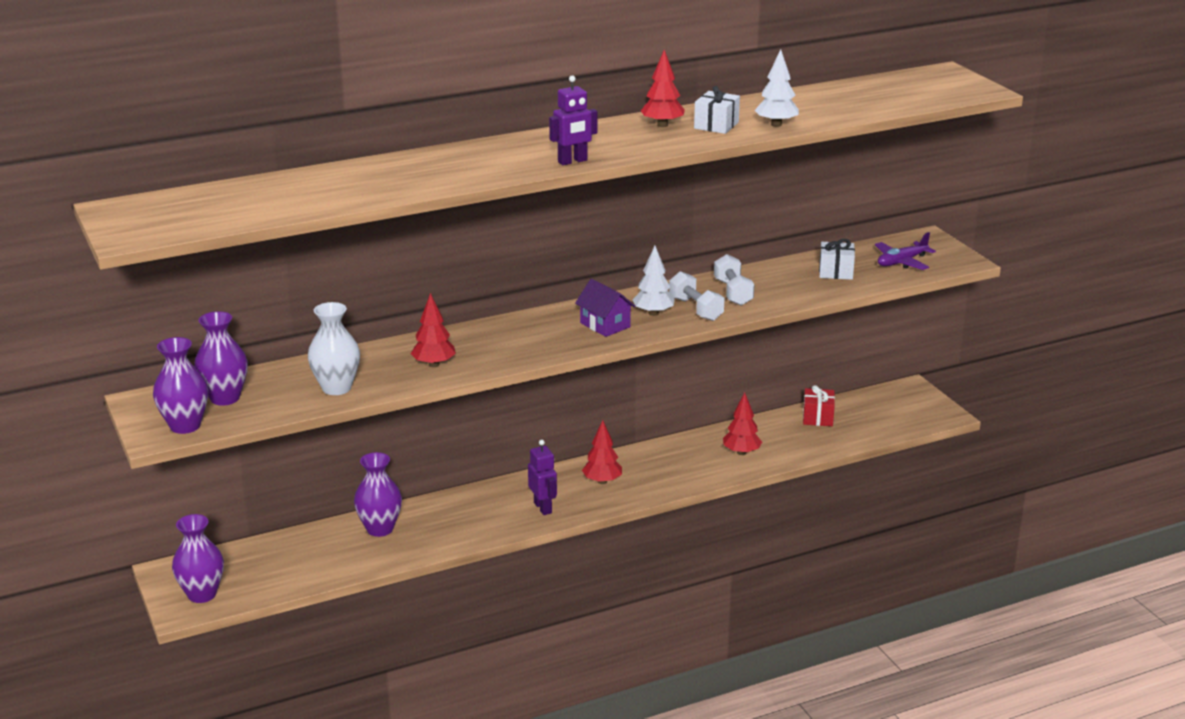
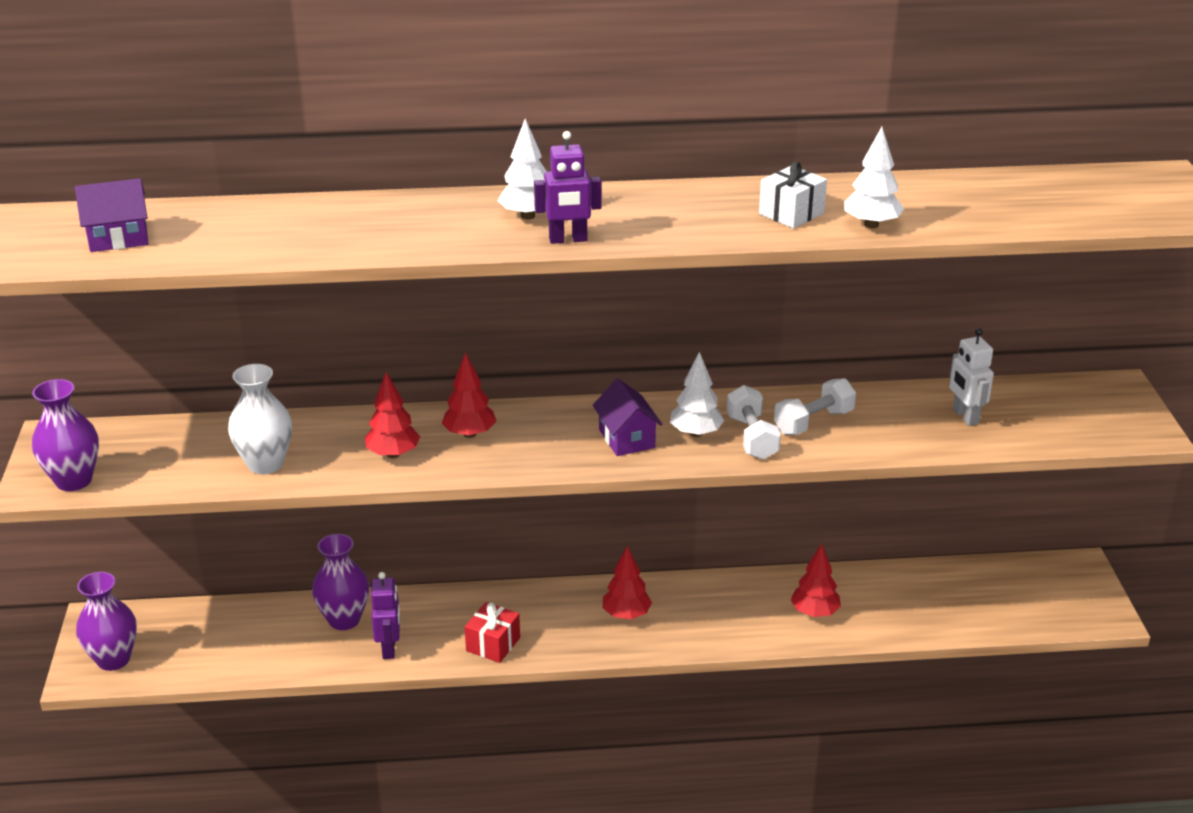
camera: 20 degrees right, 5 degrees up
(224, 207) = (118, 238): none -> purple house
(225, 398) = (140, 451): purple vase -> none
(529, 151) = (528, 216): none -> white tree
(543, 508) = (538, 635): purple robot -> purple robot (389, 648)
(662, 125) = (722, 202): red tree -> red tree (469, 434)
(733, 292) = (813, 422): white dumbbell -> white dumbbell turned 45 degrees clockwise
(818, 417) = (936, 583): red gift -> red gift (493, 644)
(835, 272) = (965, 416): white gift -> white robot
(901, 262) = (1062, 418): purple plane -> none

